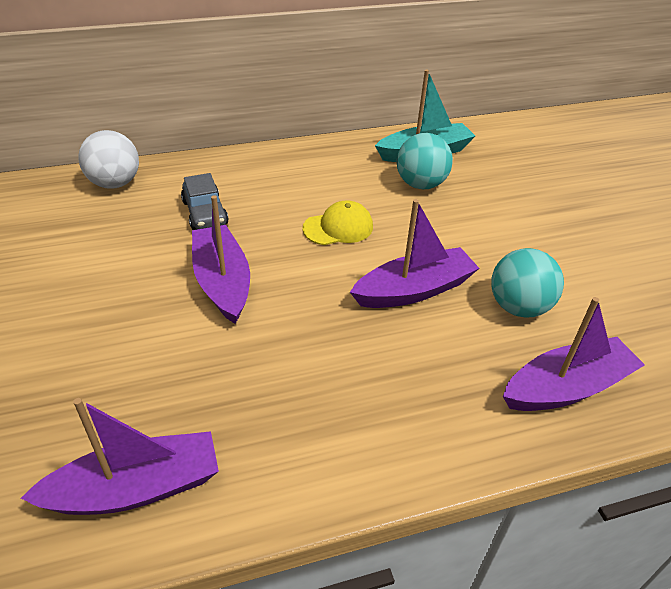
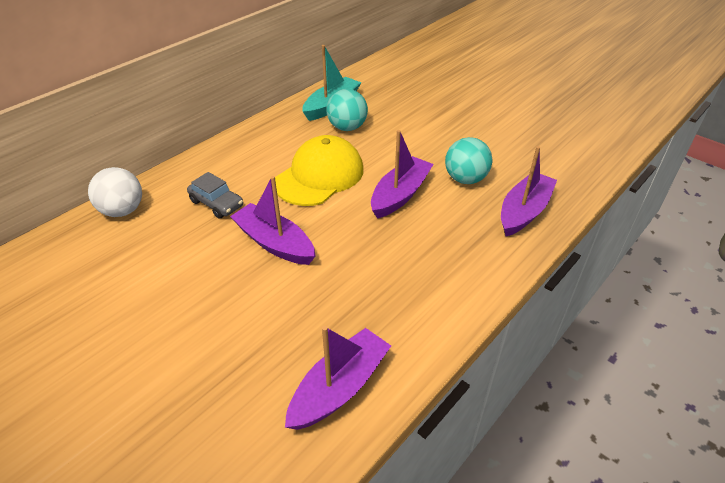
camera: 30 degrees left, 0 degrees up
(338, 227) = (319, 176): yellow cap -> yellow cap, size x1.81

